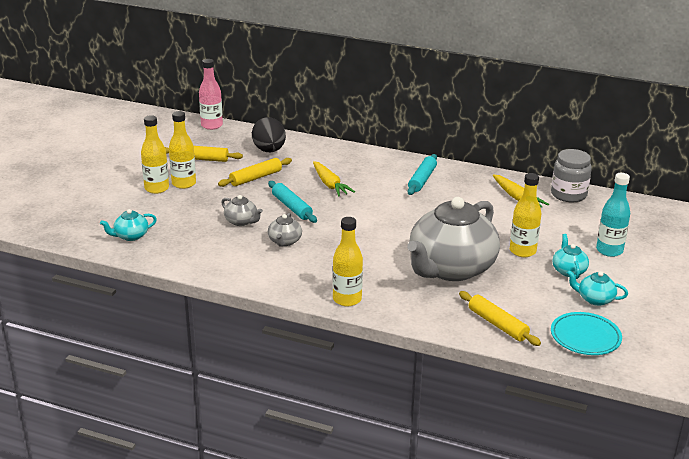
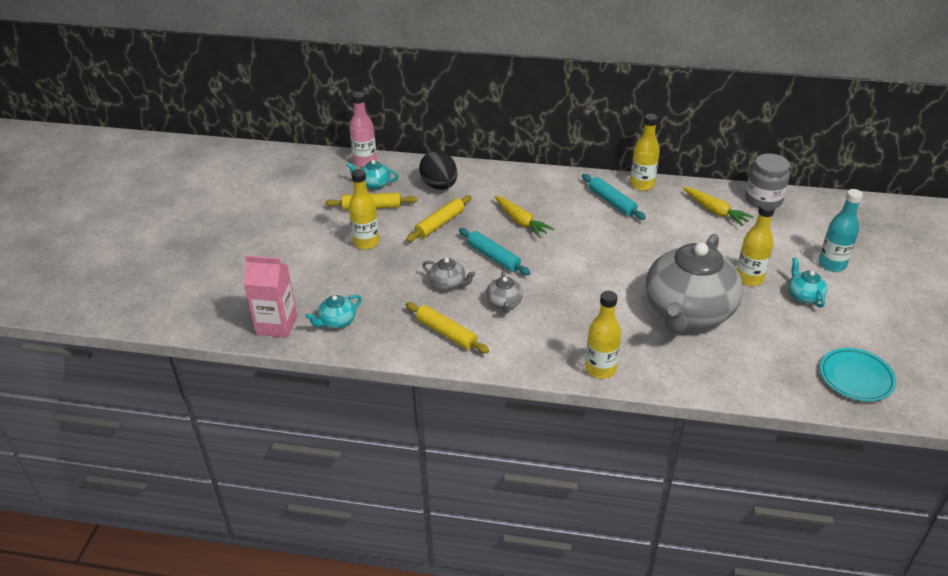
camera: 10 degrees left, 10 degrees up
(78, 232) = (277, 325): none -> pink carton
(157, 188) = (339, 253): yellow bottle -> yellow bottle (642, 185)
(422, 180) = (612, 202): turquoise rolling pin -> turquoise rolling pin turned 45 degrees counterclockwise
(498, 324) = (764, 376): yellow rolling pin -> yellow rolling pin (446, 333)
(595, 299) = (844, 328): turquoise teapot -> turquoise teapot (374, 184)

